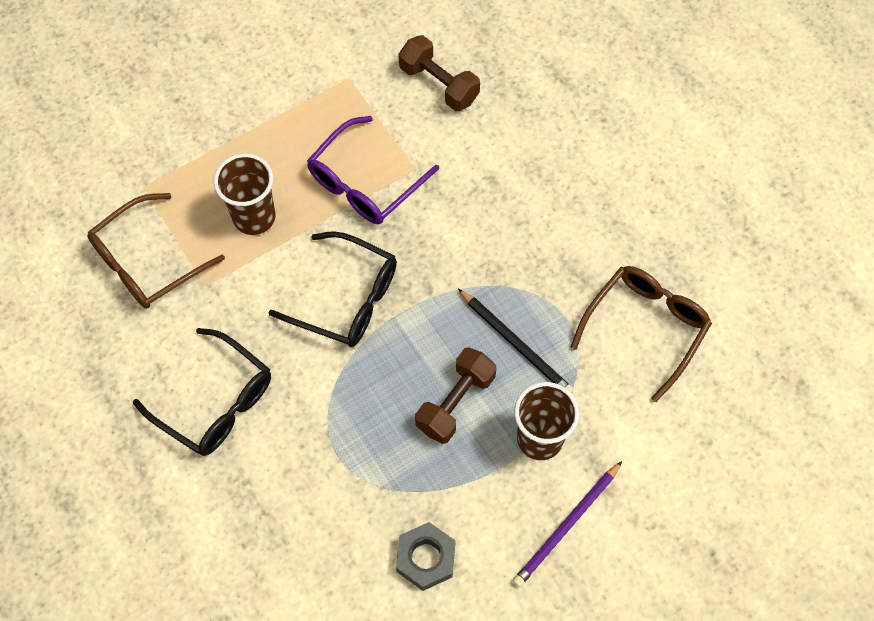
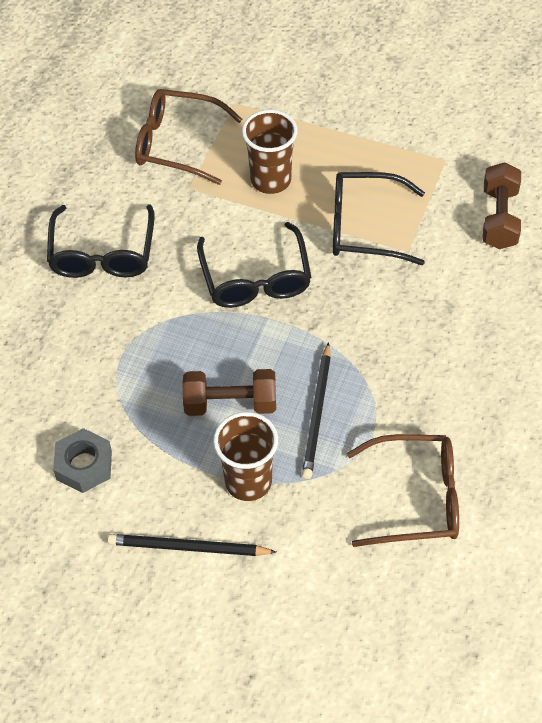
camera: 55 degrees right, 10 degrees down
(364, 183) = (364, 227): purple glasses -> black glasses
(566, 526) = (188, 547): purple pencil -> black pencil

